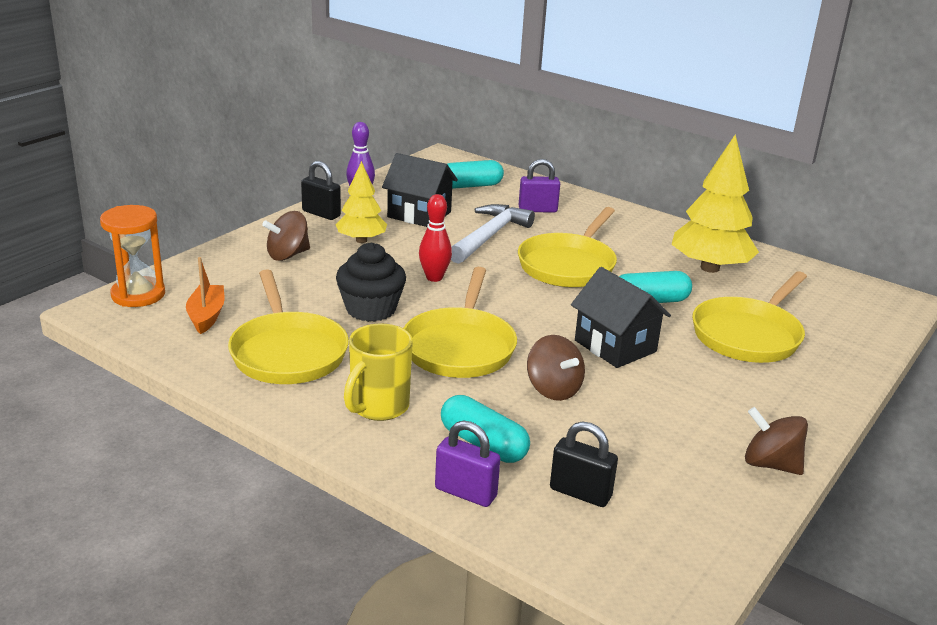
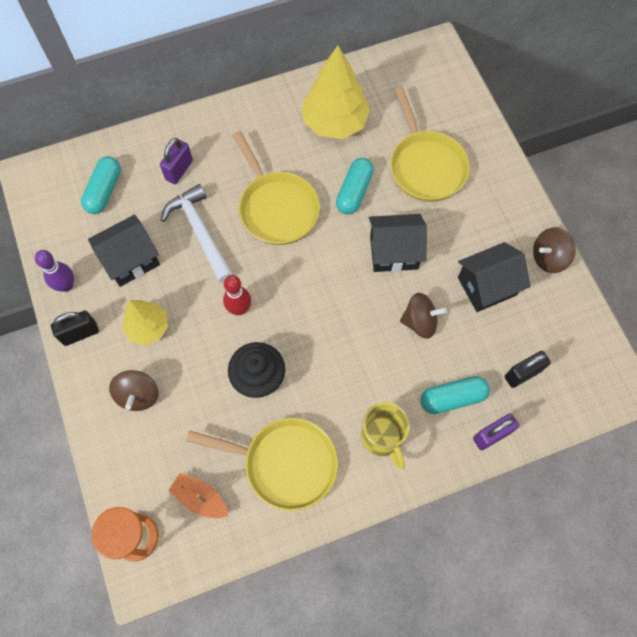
camera: 55 degrees left, 40 degrees up
(460, 346) = (341, 347): yellow pan -> none
(662, 425) = (487, 286): none -> black house

